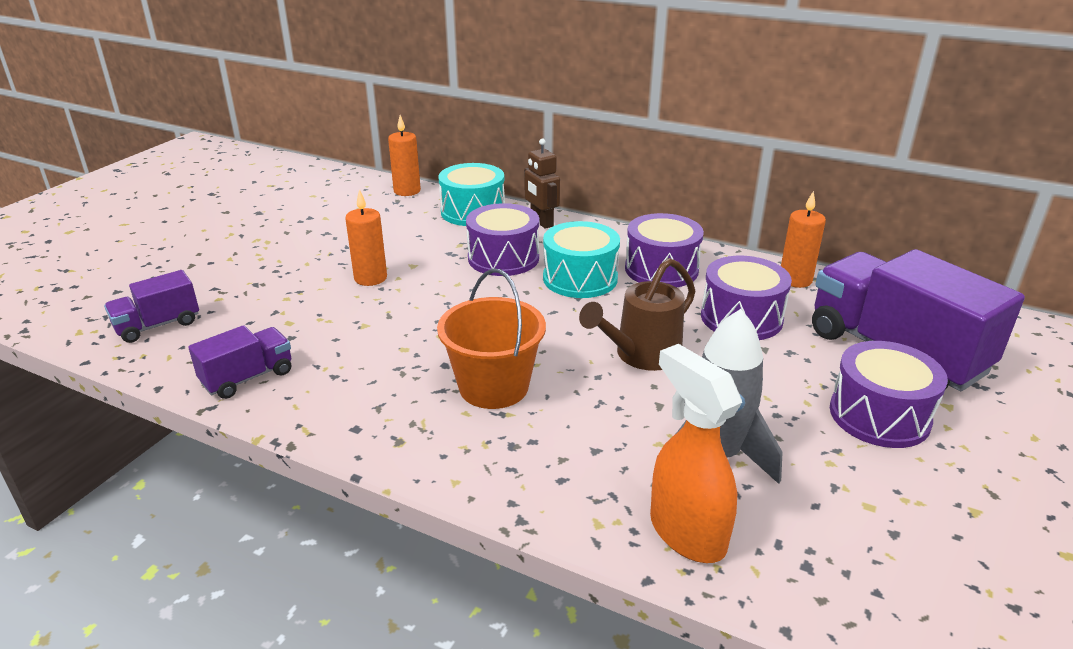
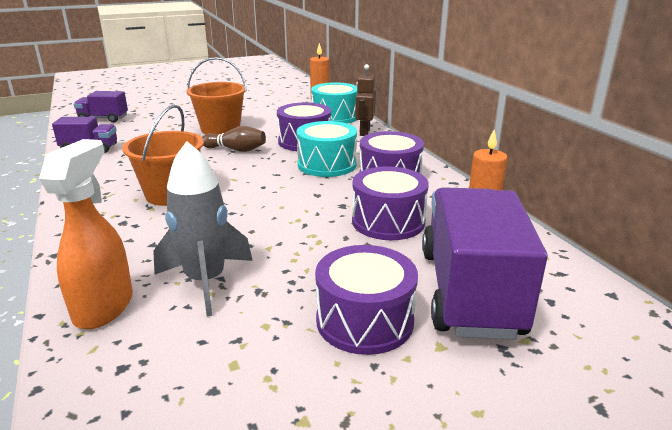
camera: 40 degrees right, 5 degrees down
(370, 278) = (220, 129): orange candle -> orange bucket
(449, 299) = (236, 150): none -> brown bowling pin
(641, 356) = (277, 213): brown watering can -> none

